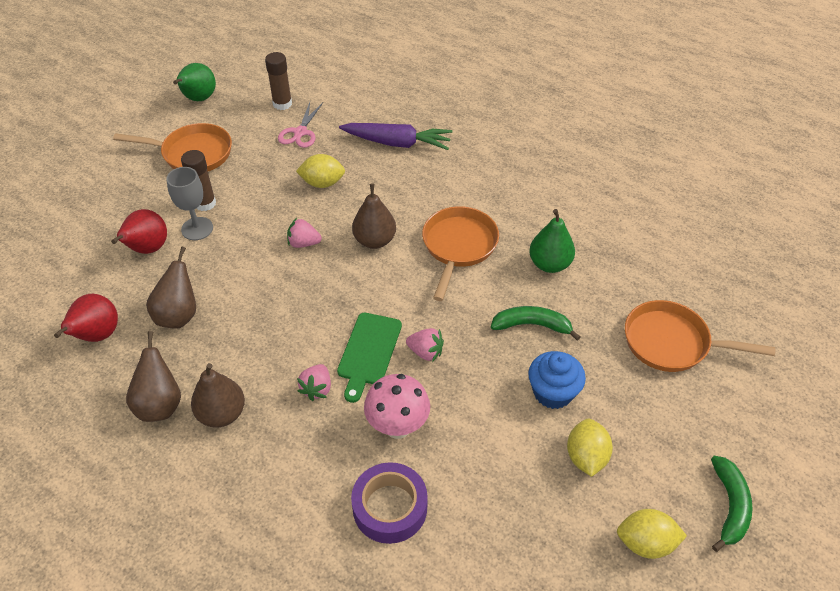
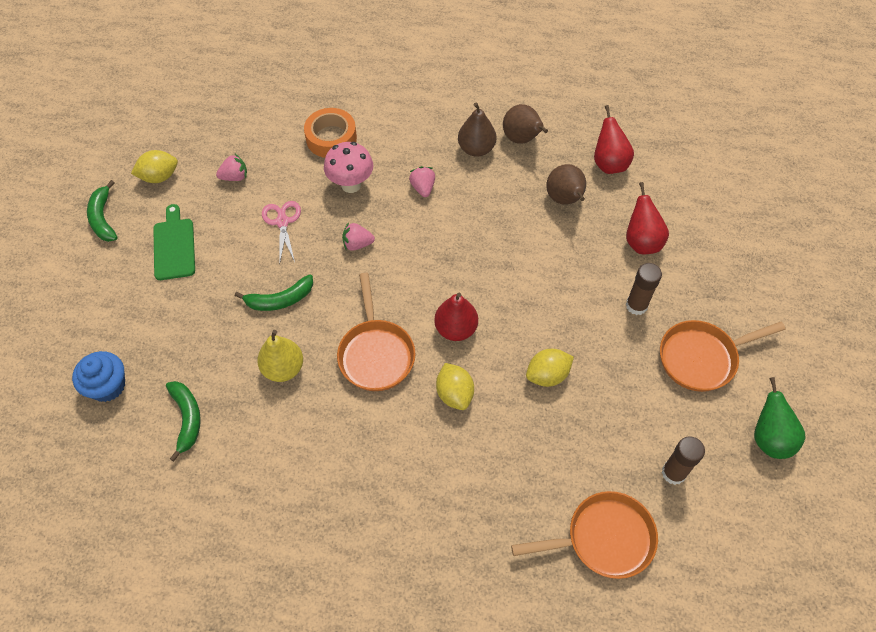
camera: 155 degrees right, 10 degrees up
(197, 229) = (619, 277): grey goblet -> none
(300, 132) = (620, 436): pink scissors -> pink scissors (282, 222)
(304, 243) = (516, 300): pink strawberry -> pink strawberry (235, 177)
(369, 352) = (401, 227): green cutting board -> green cutting board (174, 246)
(375, 241) = (456, 329): brown pear -> red pear
(390, 507) = (331, 138): purple tape -> orange tape
(397, 143) = (506, 466): purple carrot -> none
(549, 264) = (283, 368): green pear -> yellow pear
(553, 392) = (246, 250): blue cupcake -> blue cupcake (107, 386)
(586, 457) = (210, 213): yellow lemon -> yellow lemon (454, 394)
(650, 256) = (187, 418): none -> green banana
(672, 343) = (156, 329): orange pan -> orange pan (604, 539)

